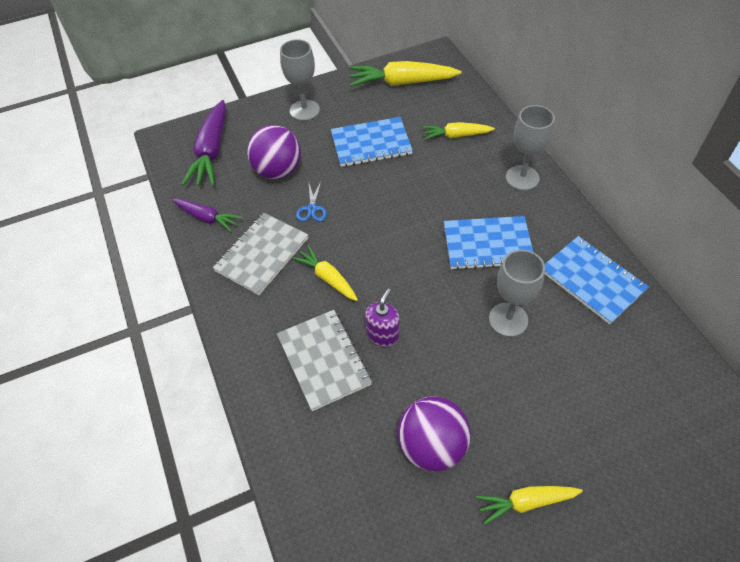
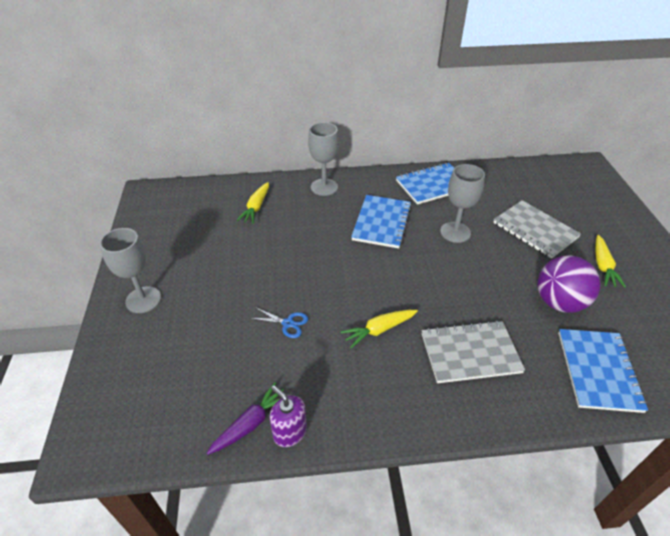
camera: 75 degrees left, 10 degrees down
(211, 152) = (144, 401): purple carrot -> none
(262, 254) = (329, 378): grey notebook -> grey notebook (535, 230)
(278, 171) = (218, 341): purple ball -> none
(371, 144) = (229, 261): blue notebook -> blue notebook (598, 371)
(383, 335) = (452, 306): purple soap dispenser -> purple soap dispenser (290, 432)
(402, 82) = (164, 221): yellow carrot -> none

